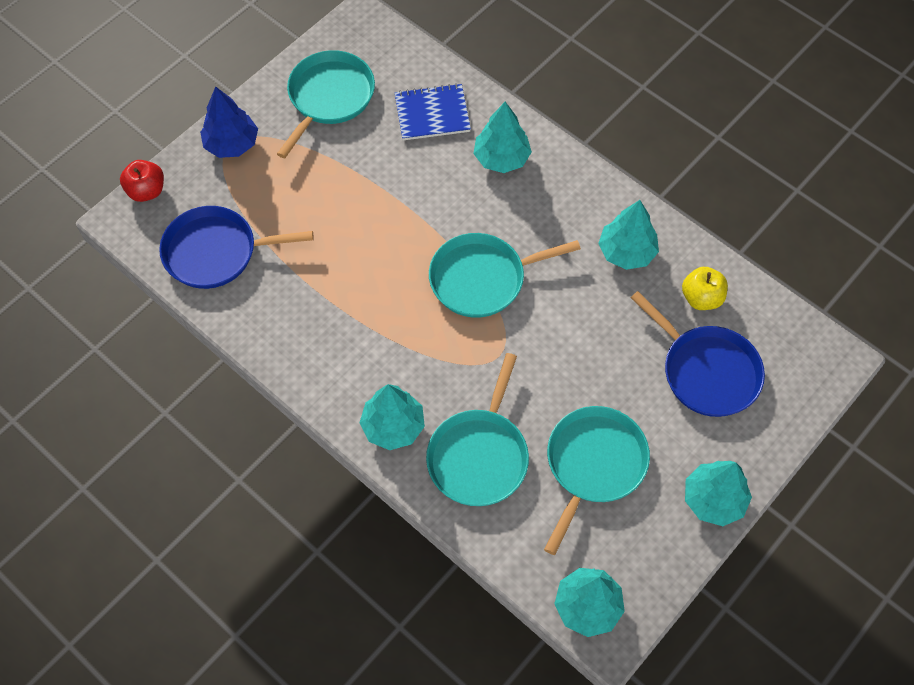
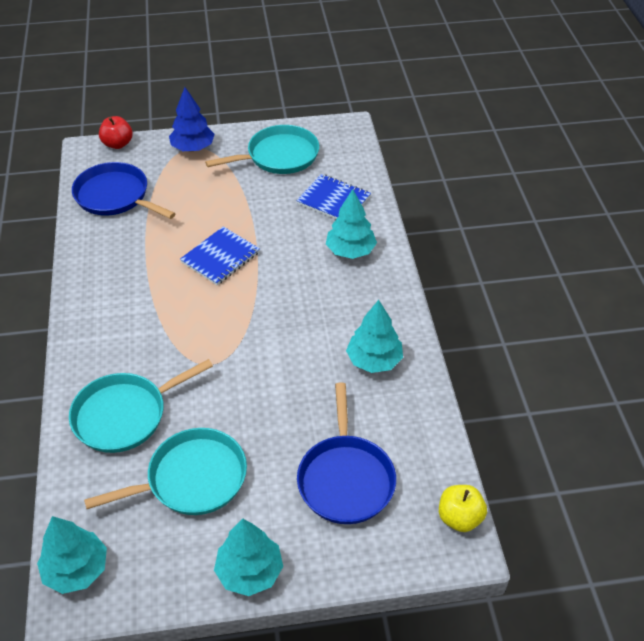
camera: 40 degrees right, 15 degrees down
(393, 246) = (220, 257): none -> blue notebook
(393, 426) = (95, 358): turquoise tree -> none
(482, 279) = (254, 311): turquoise pan -> none
(701, 298) = (397, 427): yellow apple -> yellow apple (459, 518)

